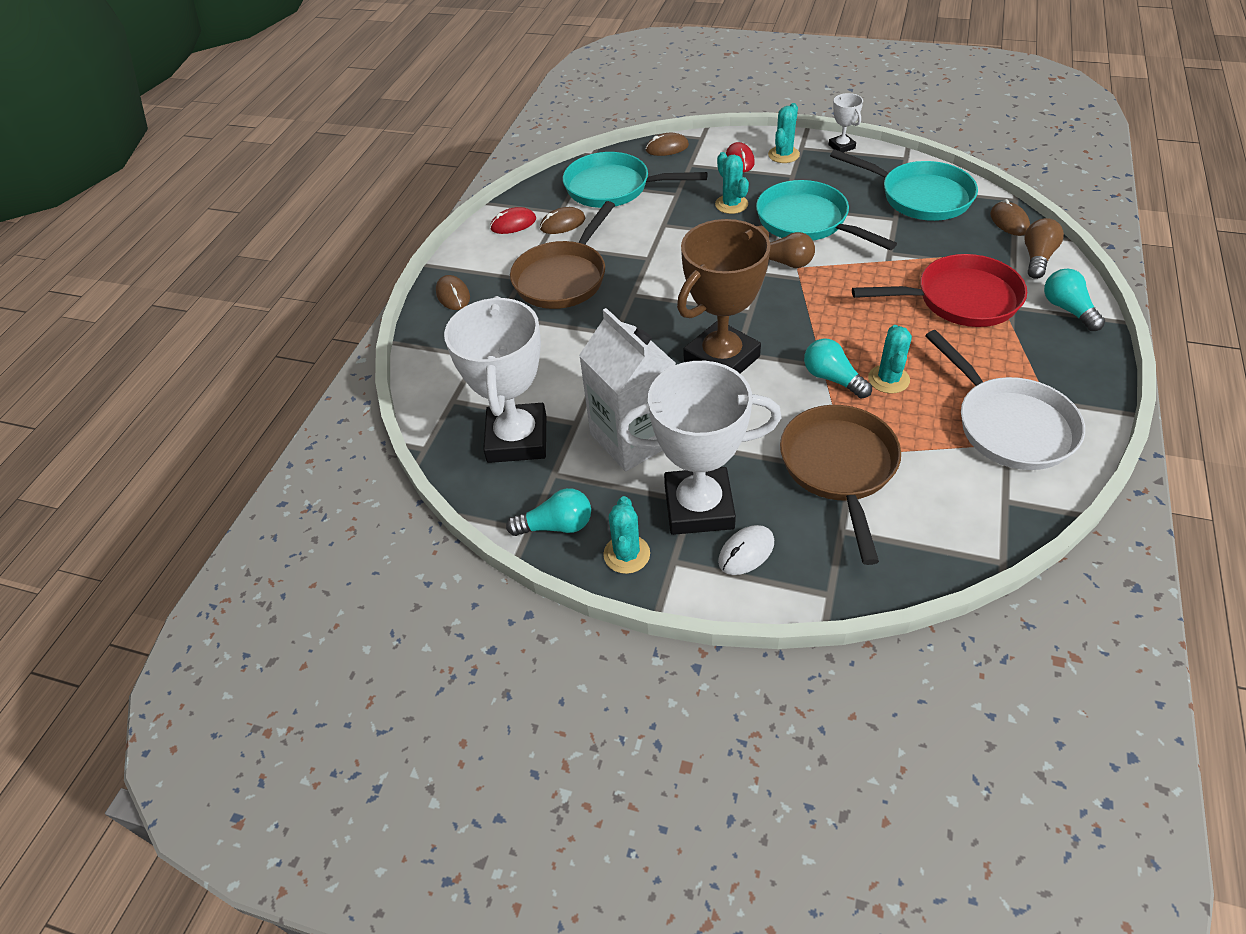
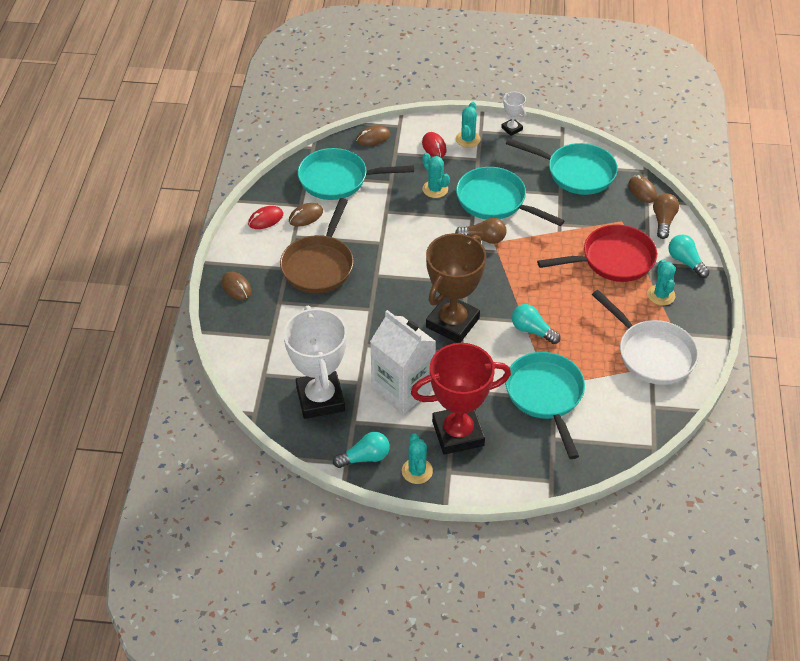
camera: 15 degrees left, 0 degrees up
(699, 507) = (458, 433): white trophy -> red trophy
(746, 552) = (494, 460): white mouse -> none
(839, 468) = (545, 396): brown pan -> turquoise pan
(888, 379) = (570, 327): turquoise cactus -> turquoise cactus (661, 295)

